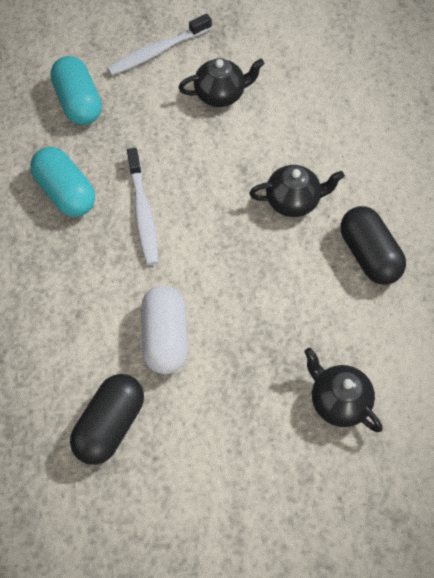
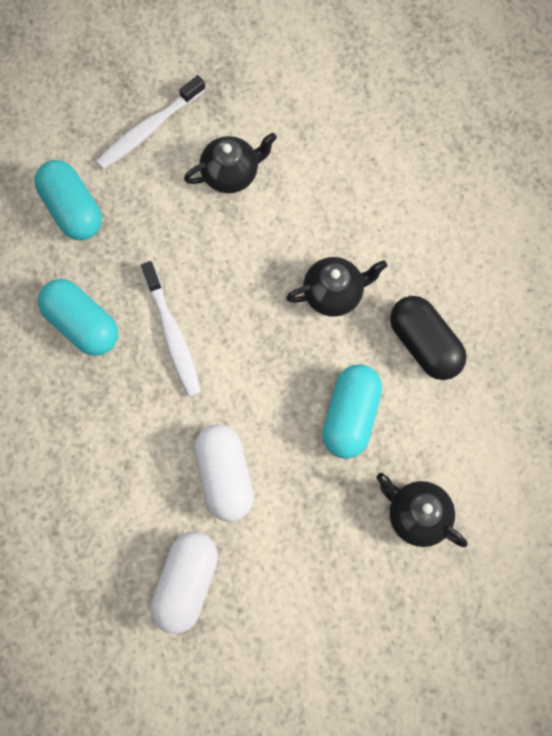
camera: 10 degrees left, 10 degrees up
(110, 425) = (186, 583): black capsule -> white capsule
(290, 305) = (350, 416): none -> turquoise capsule

